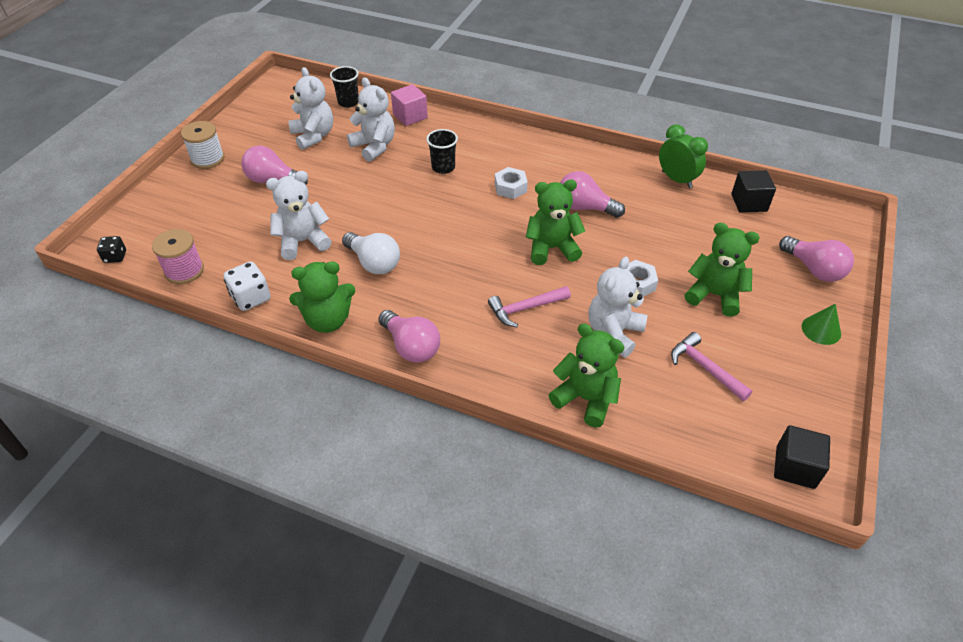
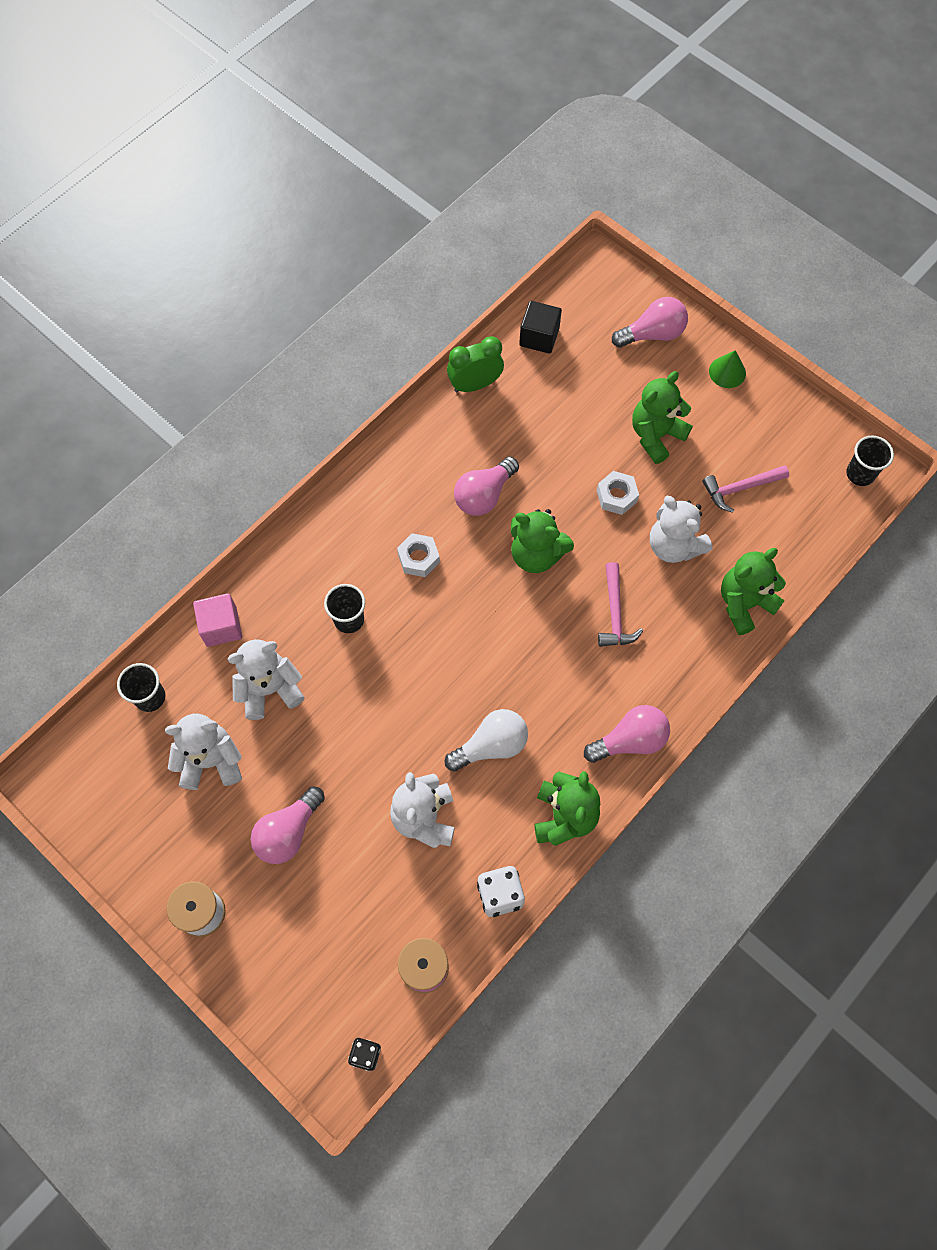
camera: 70 degrees left, 20 degrees up
(551, 248) = (536, 554): green teddy bear -> green teddy bear turned 75 degrees counterclockwise
(795, 467) = (860, 474): black cube -> black cup

